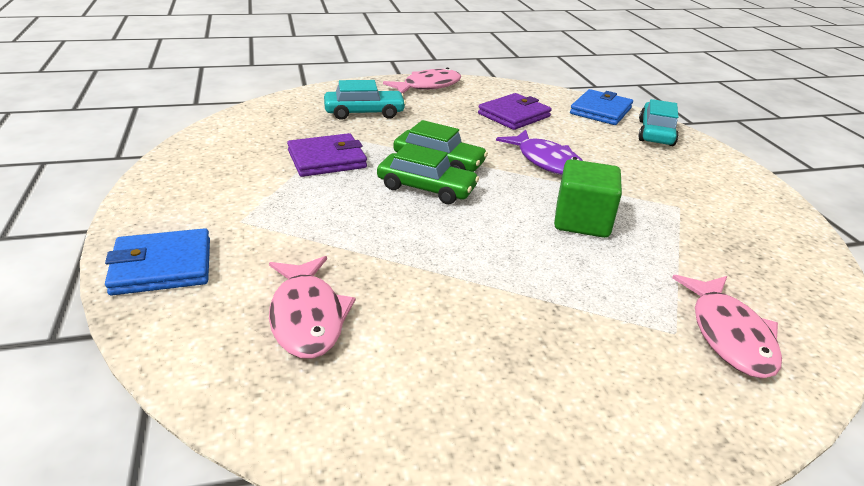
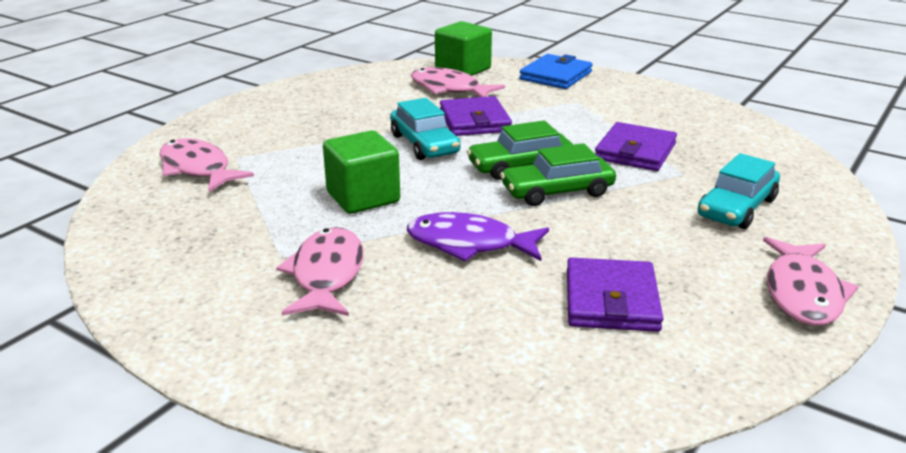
camera: 140 degrees right, 5 degrees down
(214, 351) = (463, 69): none -> green cube
(375, 249) = (474, 121): none -> purple wallet
(600, 111) = (526, 395): blue wallet -> none
(655, 183) = (326, 275): none -> pink fish
(656, 133) = (392, 385): turquoise car -> turquoise car (424, 144)

